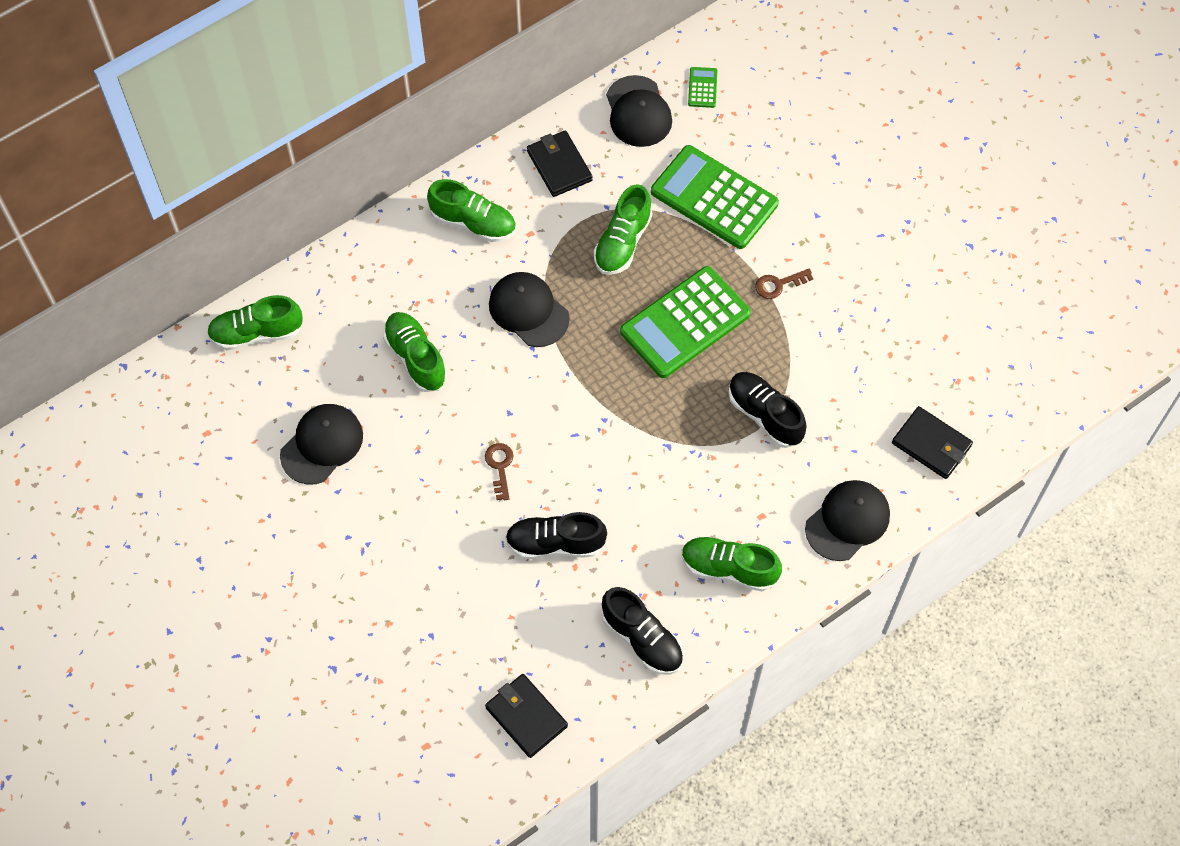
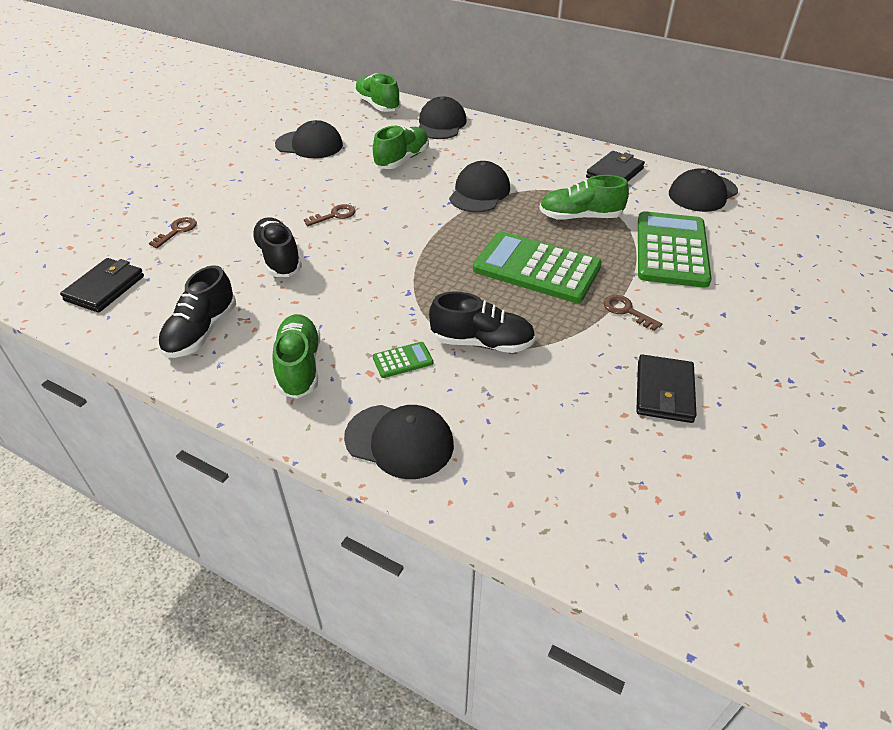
camera: 65 degrees right, 20 degrees down
(351, 282) = (441, 124): none -> black cap
(449, 631) = (177, 231): none -> brown key
(473, 222) = (530, 153): green shoe -> none
(702, 88) = (764, 216): green calculator -> green calculator (402, 360)
(765, 415) = (482, 342): black shoe -> black shoe turned 75 degrees clockwise
(931, 444) = (542, 487): black wallet -> black wallet (664, 392)

